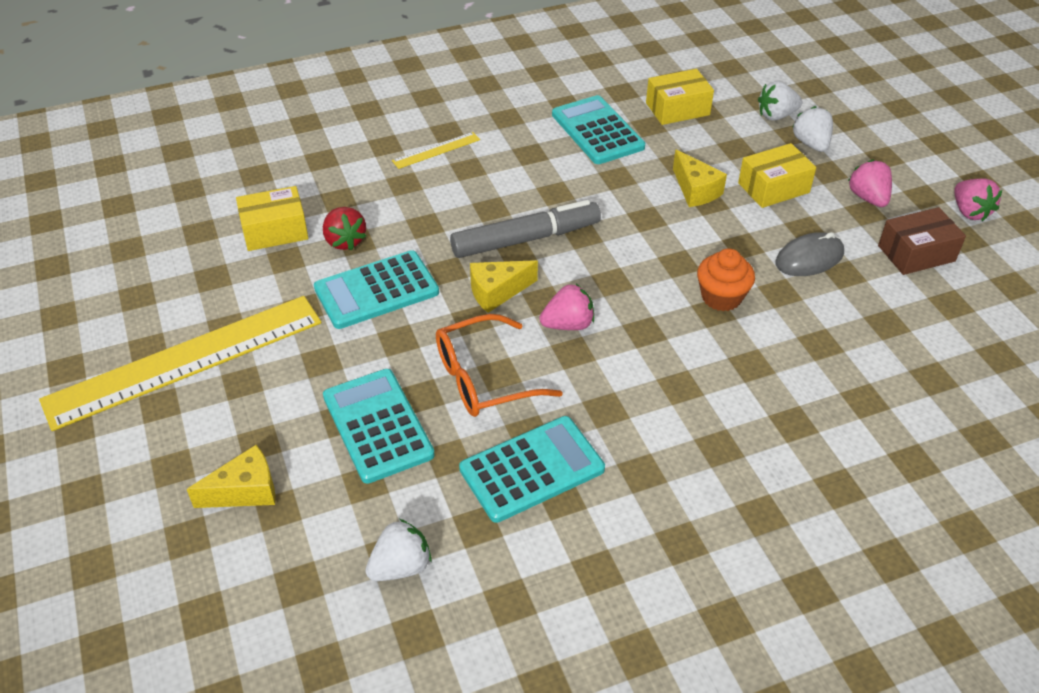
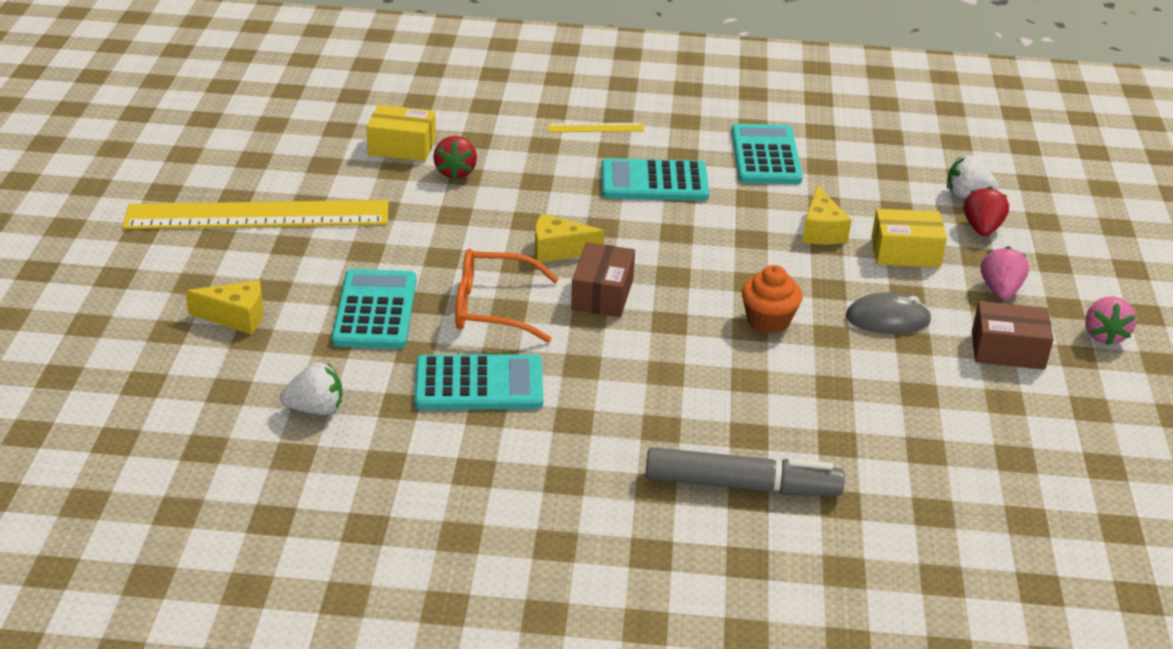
camera: 25 degrees right, 10 degrees down
(376, 291) = (453, 216): turquoise calculator -> turquoise calculator (654, 182)
(525, 239) = (619, 219): grey marker -> grey marker (741, 485)
(568, 324) = (602, 294): pink strawberry -> brown box
(677, 109) = (865, 160): yellow box -> none
(811, 144) = (982, 229): white strawberry -> red strawberry

